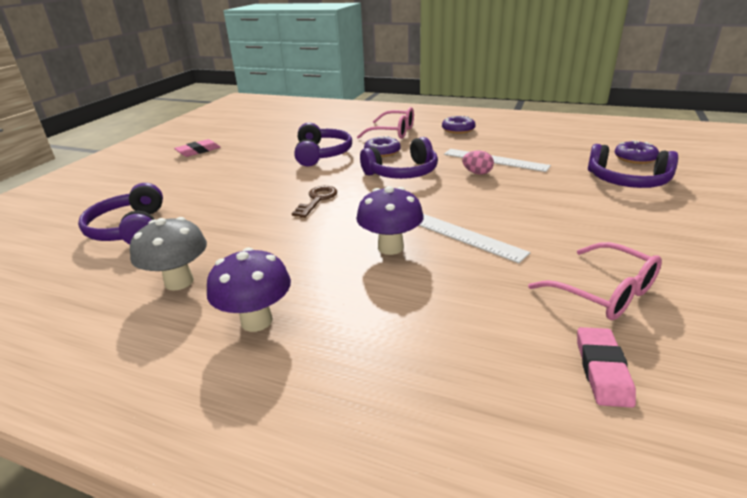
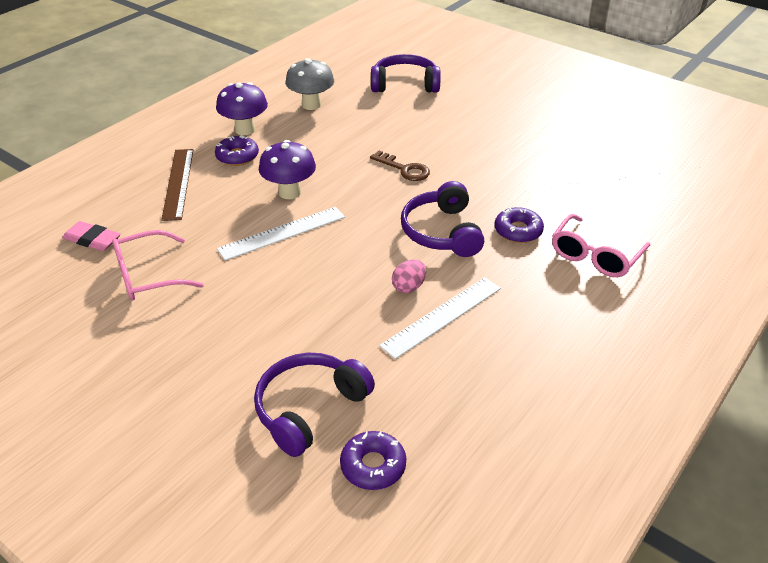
camera: 105 degrees right, 10 degrees up
(198, 151) = (579, 110): pink eraser -> none
(322, 154) = (531, 186): purple headphones -> none
(421, 337) = (178, 183): none -> brown ruler
(458, 129) = (585, 323): purple donut -> purple donut (237, 156)

